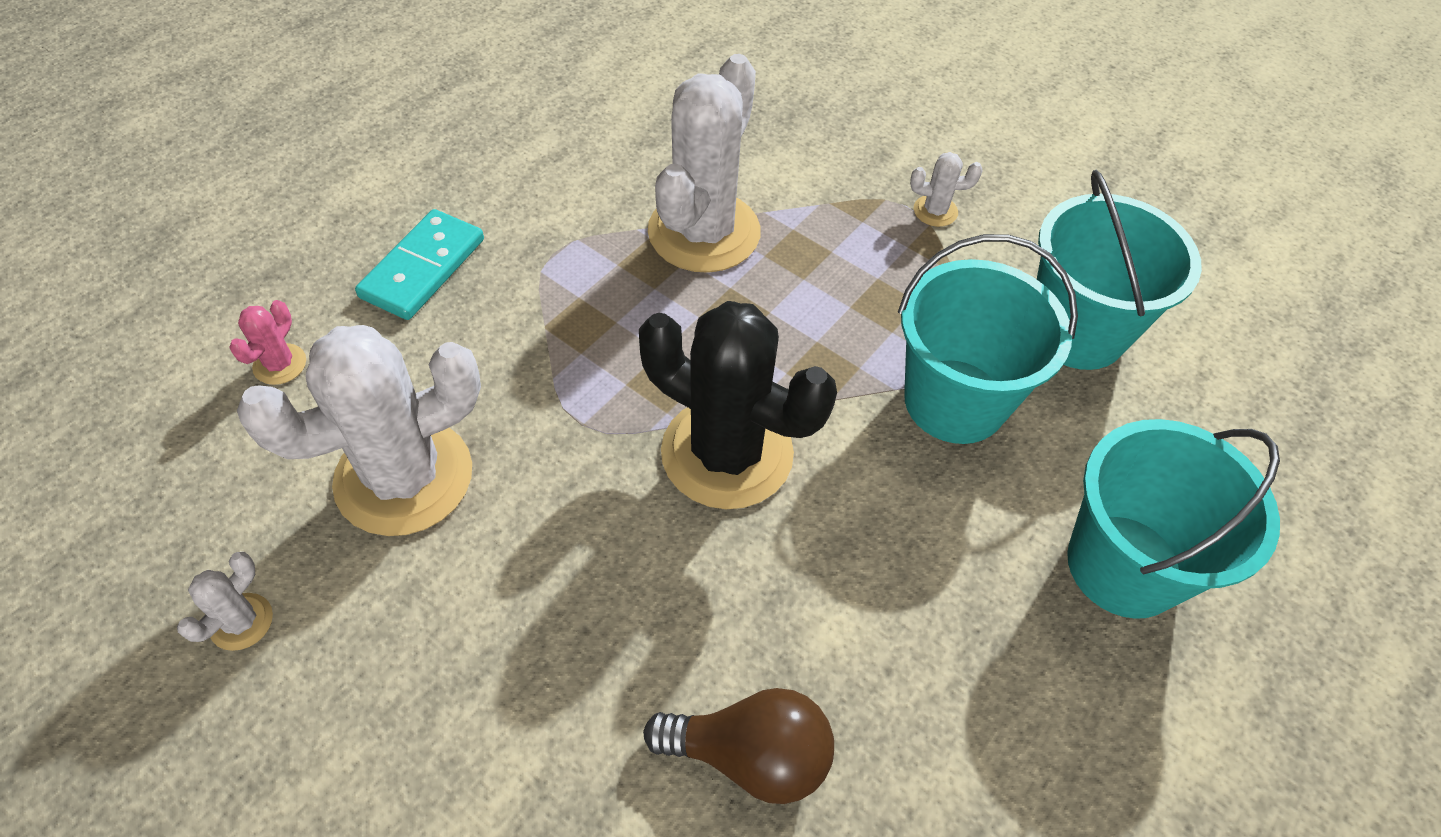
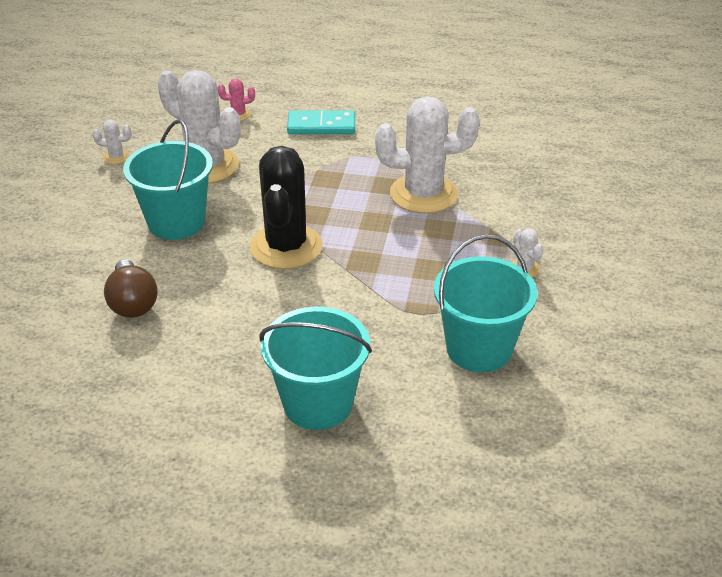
camera: 65 degrees right, 15 degrees down
(954, 401) = (382, 313): turquoise bucket -> turquoise bucket (176, 222)

